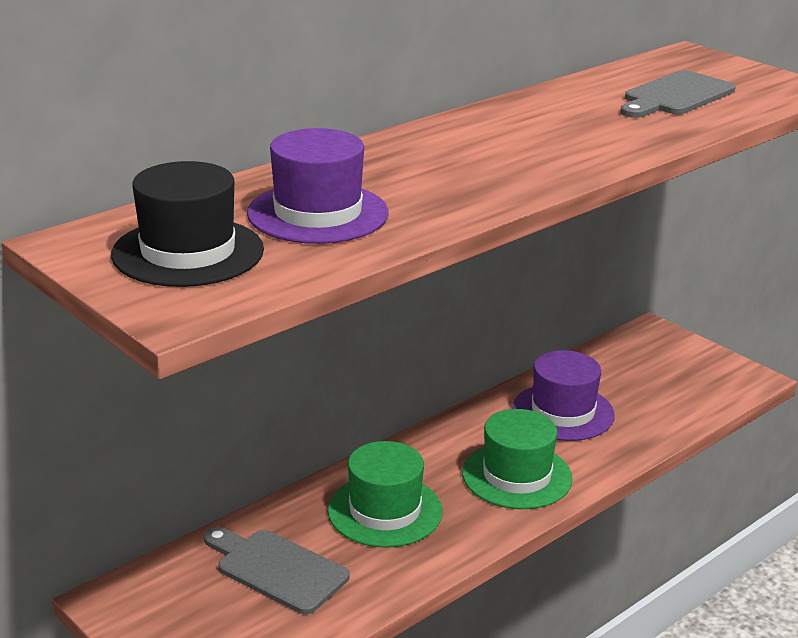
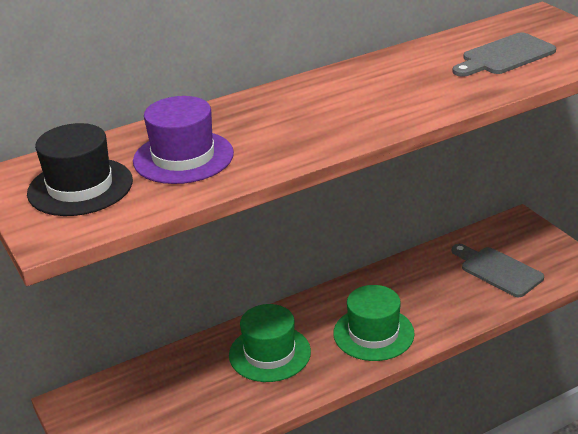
camera: 15 degrees right, 5 degrees up
(277, 569) = (181, 391): grey cutting board -> grey cutting board (498, 270)
(563, 412) = (425, 284): purple hat -> none

